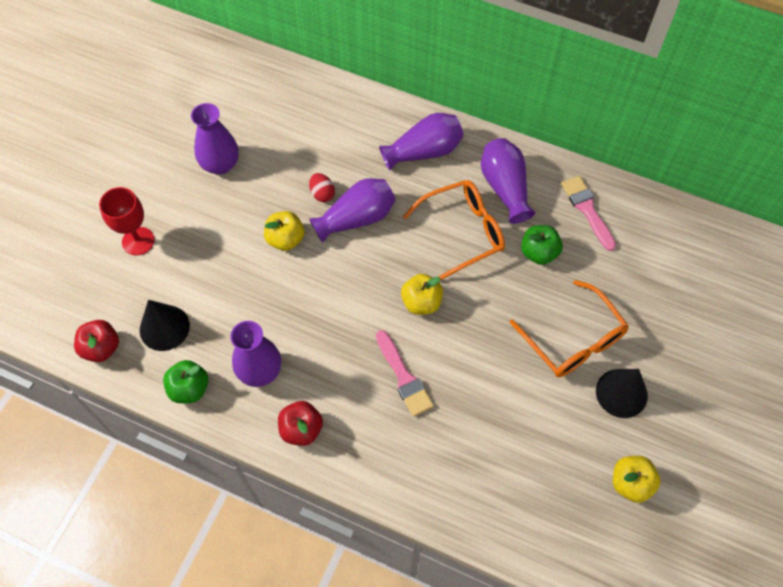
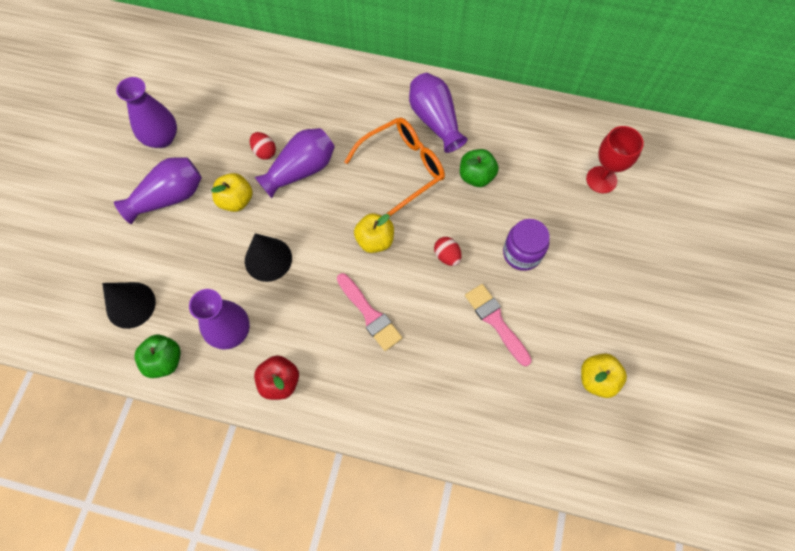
camera: 10 degrees left, 5 degrees up
(101, 348) = (71, 335): red apple -> none
(138, 241) = (92, 224): red goblet -> red goblet (601, 179)
(424, 151) = (354, 97): purple vase -> purple vase (169, 197)
(494, 330) = (447, 256): none -> red egg
(573, 340) = (522, 253): orange glasses -> purple jar
(587, 210) = (514, 129): pink brush -> pink brush (496, 321)
(621, 393) = (574, 295): black cone -> black cone (268, 259)

